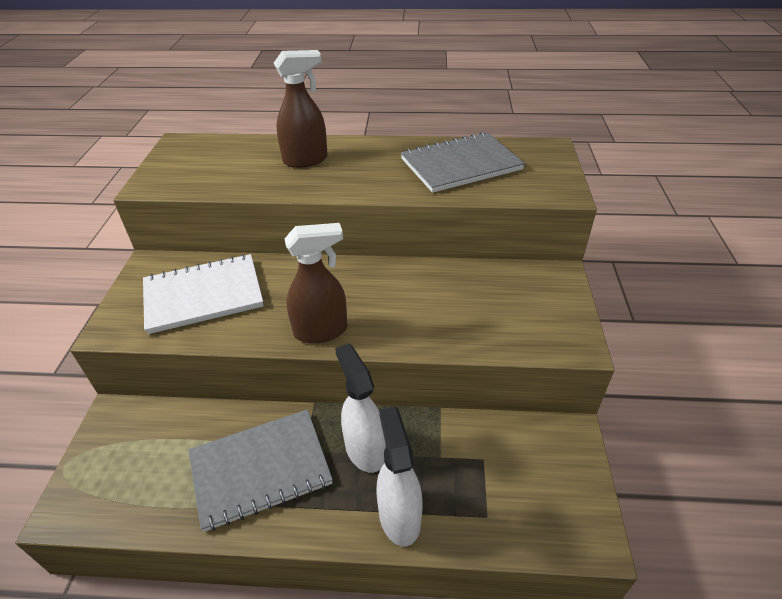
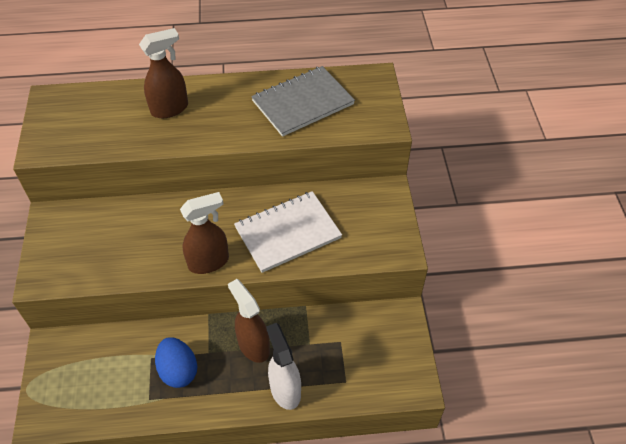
camera: 10 degrees left, 10 degrees up
(203, 295) = (105, 240): white notebook -> white notebook (288, 233)
(260, 469) = (178, 371): grey notebook -> blue egg
(364, 449) = (253, 346): white spray bottle -> brown spray bottle

